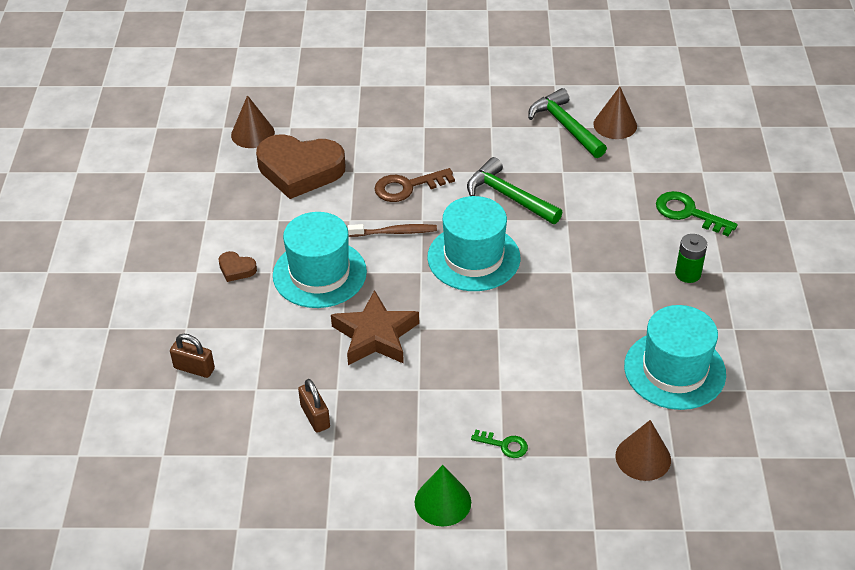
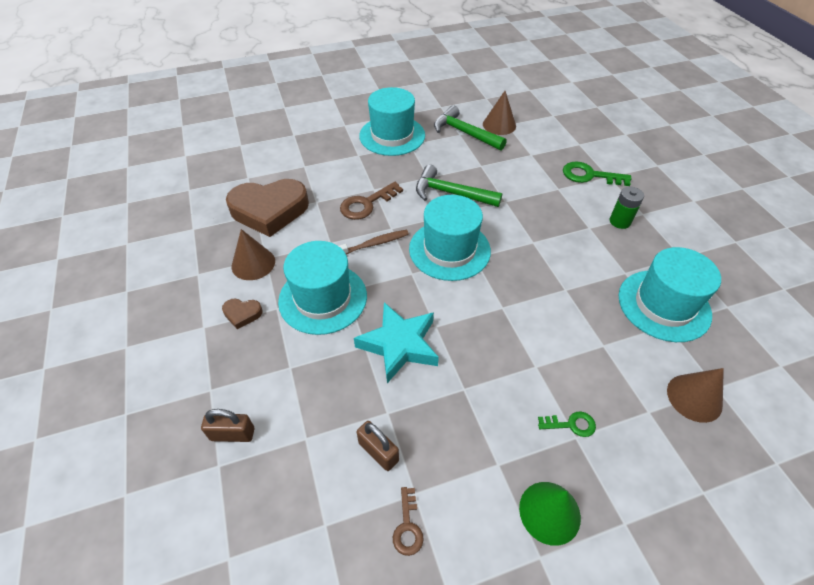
camera: 20 degrees left, 5 degrees up
(252, 134) = (217, 189): brown cone -> brown cone (253, 263)
(315, 476) = (407, 526): none -> brown key
(375, 335) = (399, 345): brown star -> turquoise star
(475, 111) = (392, 135): none -> turquoise hat

